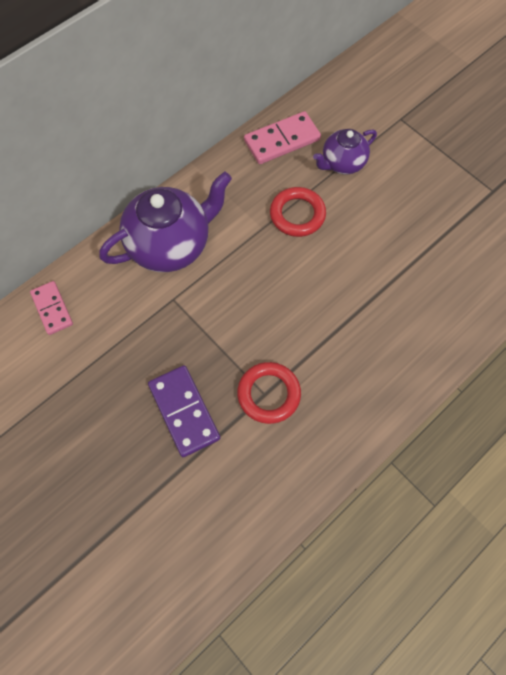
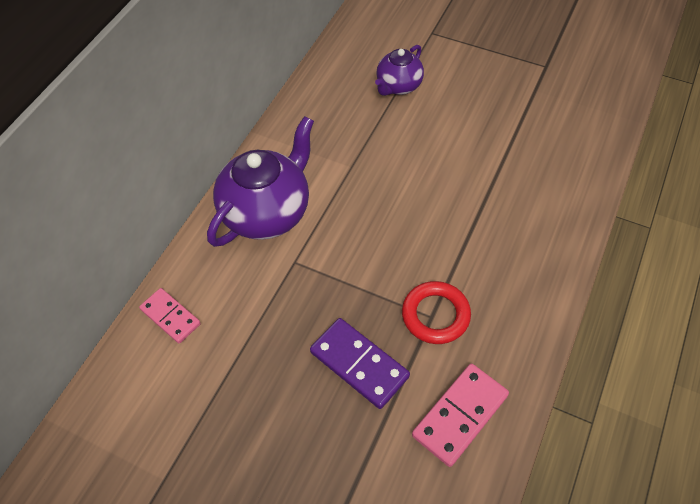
camera: 20 degrees left, 10 degrees down
(282, 140) = (331, 84): pink domino -> pink domino (460, 415)
(297, 214) = (379, 144): red ring -> none

